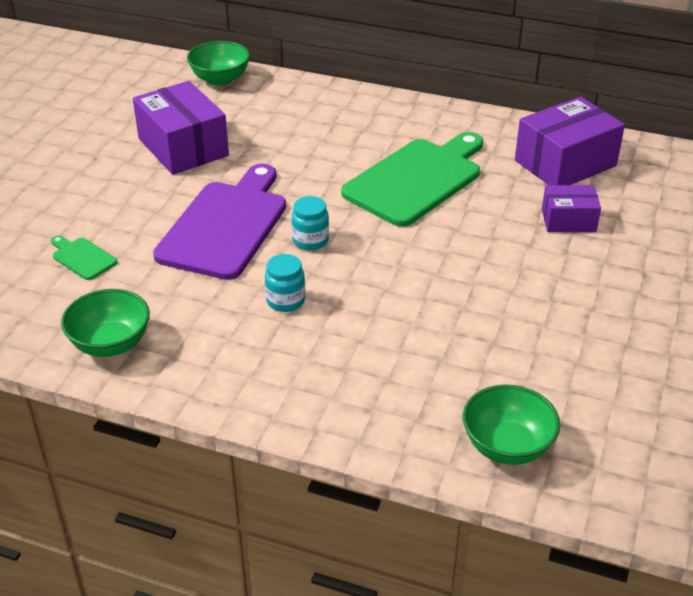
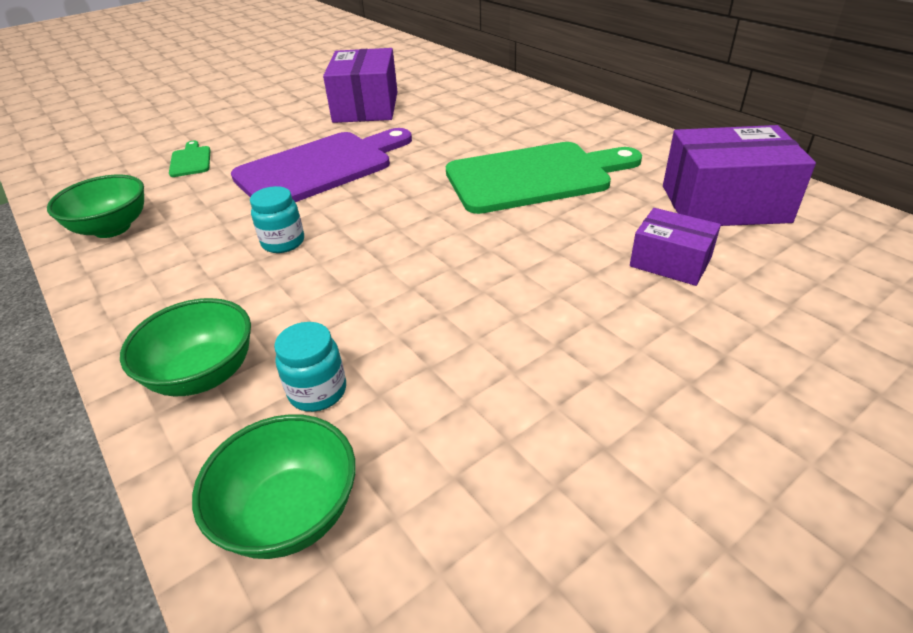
camera: 35 degrees right, 0 degrees up
(220, 79) = (454, 70): green bowl -> green bowl (204, 374)
(310, 241) = (371, 199): turquoise jar -> turquoise jar (318, 391)

